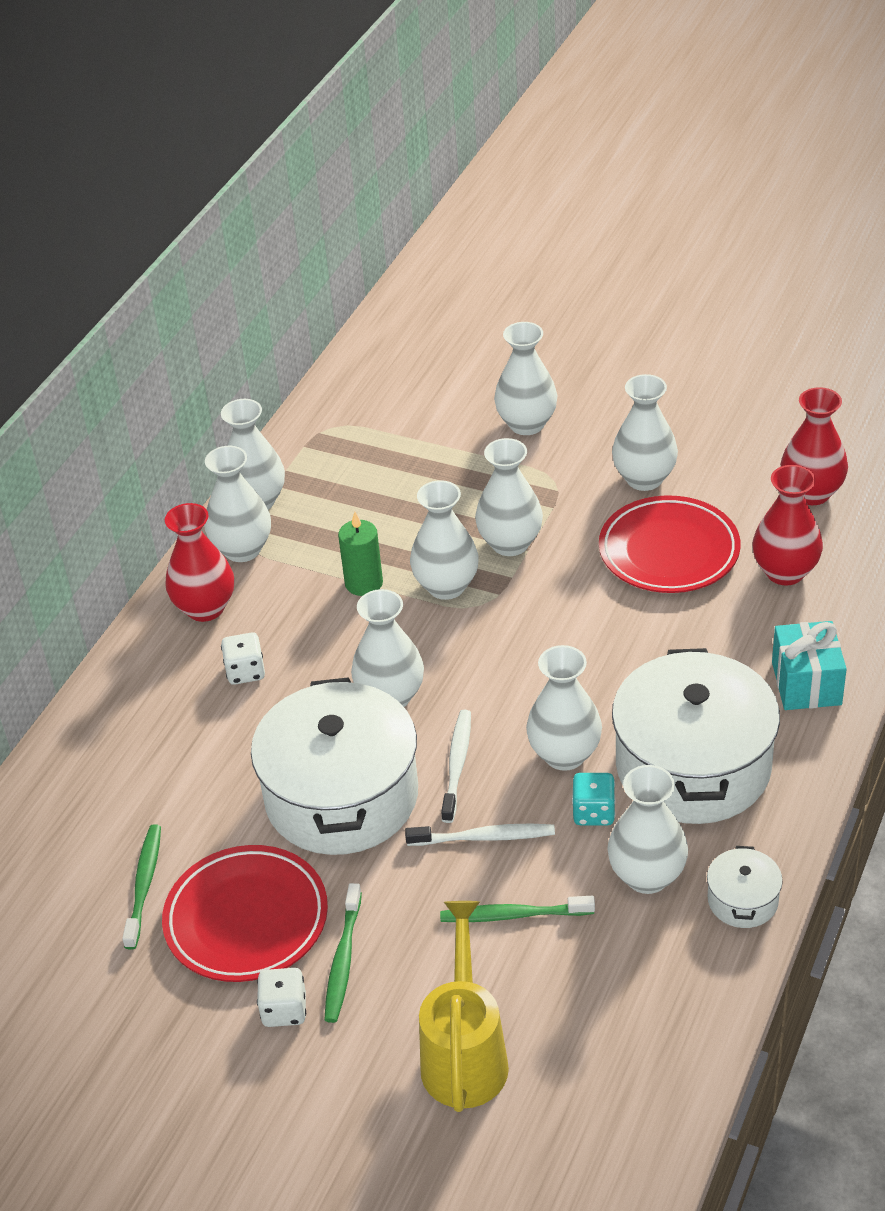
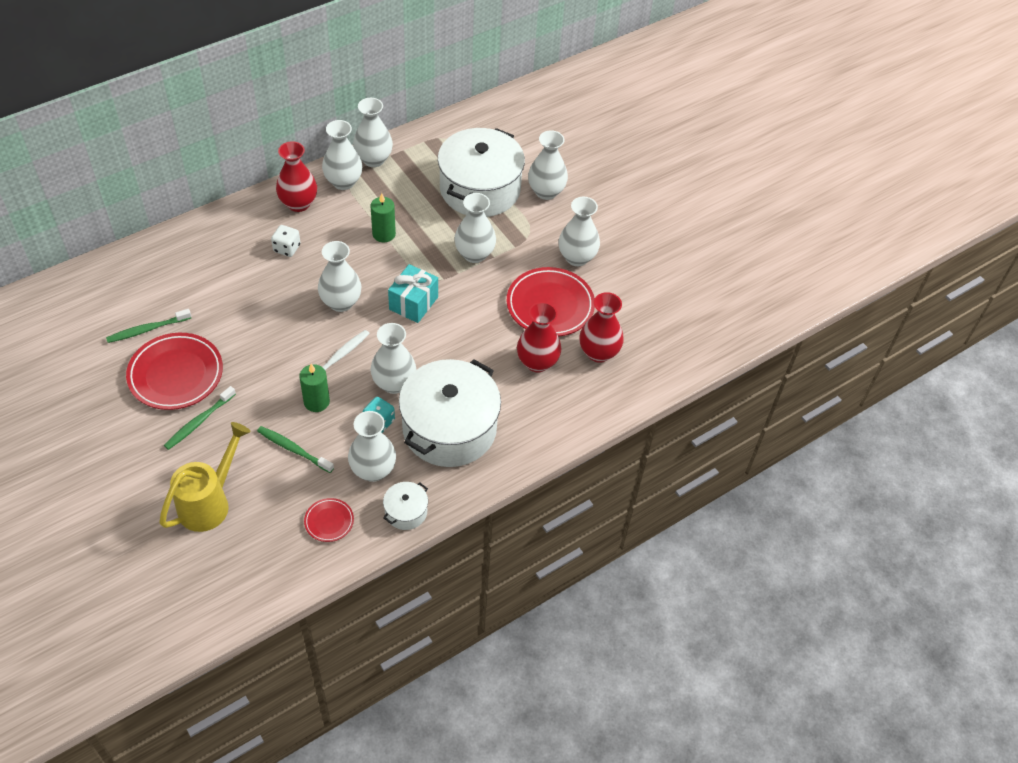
camera: 25 degrees right, 10 degrees up
(144, 885) = (148, 329): green toothbrush -> green toothbrush turned 150 degrees counterclockwise
(284, 1010) = (152, 429): white dice -> none
(341, 796) = (272, 340): white pot -> white pot (480, 189)
(446, 586) = (421, 259): white vase -> none
(483, 837) = (316, 402): white toothbrush -> green candle
(655, 975) = (329, 521): none -> red plate
(806, 683) = (549, 420): turquoise gift -> turquoise gift (413, 303)
(811, 493) = (657, 316): red vase -> red vase (537, 362)

